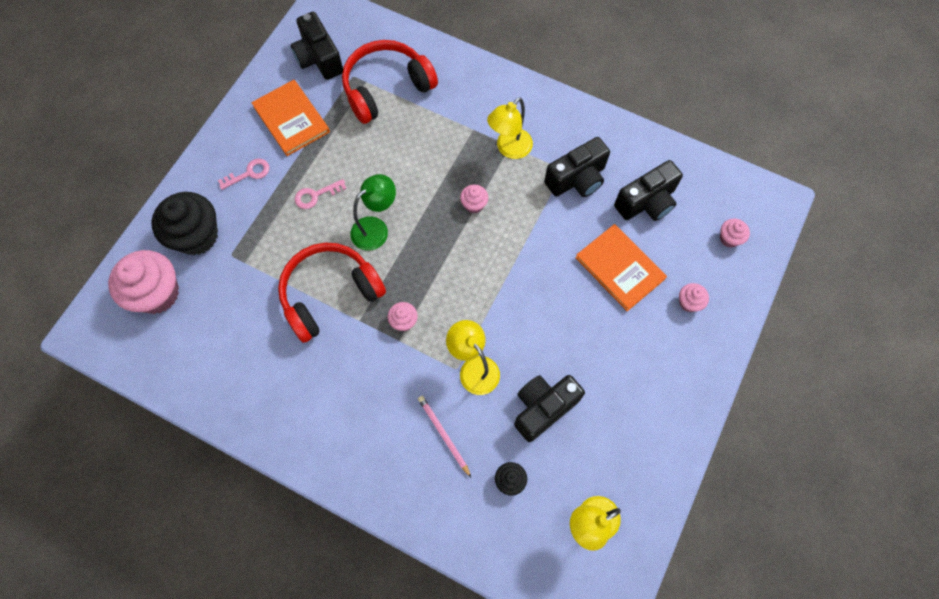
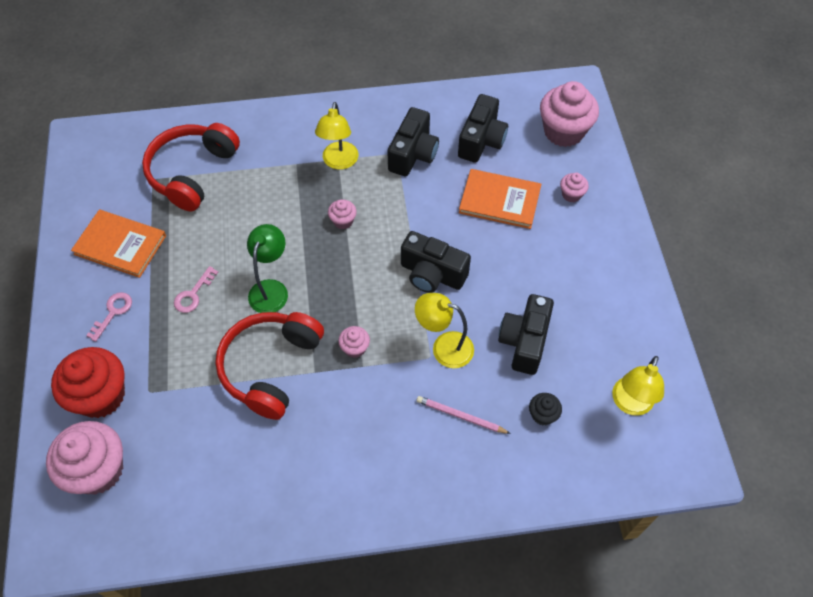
camera: 35 degrees left, 10 degrees down
(197, 236) = (101, 396): black cupcake -> red cupcake
(319, 58) = (108, 181): black camera -> black camera (432, 274)
(729, 238) = (563, 131): pink cupcake -> pink cupcake, size x2.15

